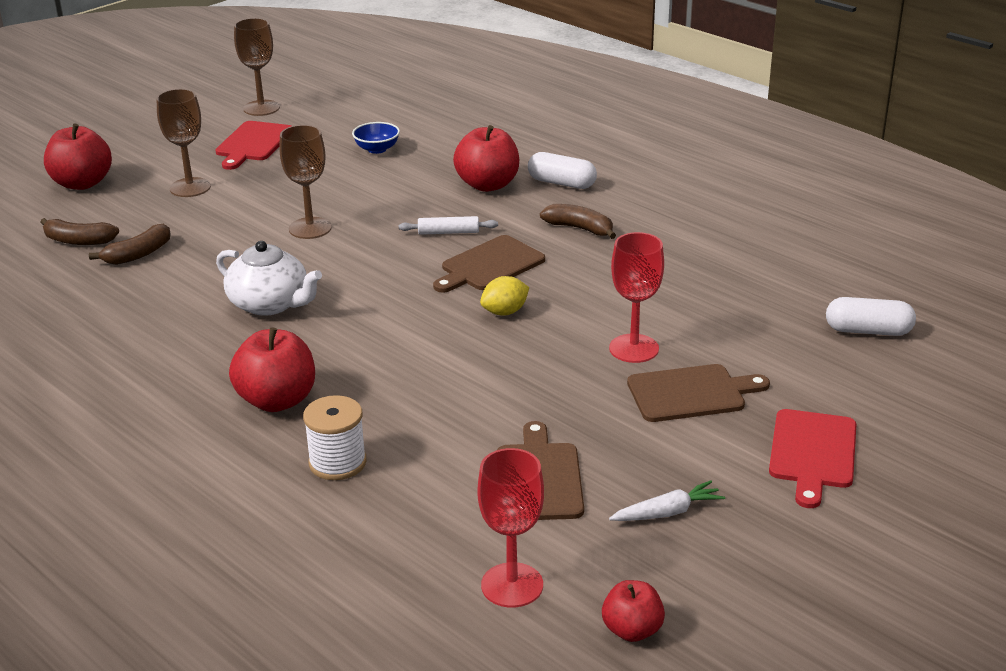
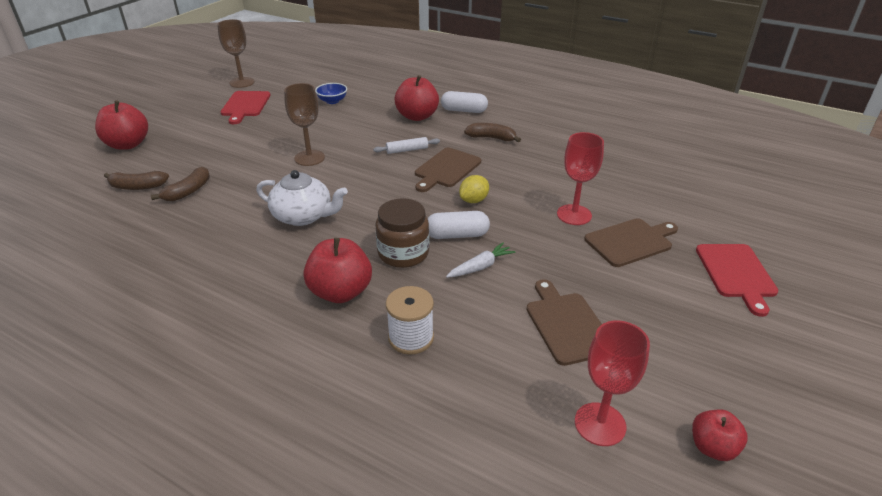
camera: 15 degrees left, 5 degrees up
(190, 187) = (211, 139): brown goblet -> none
(376, 366) = (403, 253): none -> brown jar
(667, 512) = (673, 337): white carrot -> white carrot (480, 267)
(868, 331) = (710, 183): white capsule -> white capsule (457, 235)

